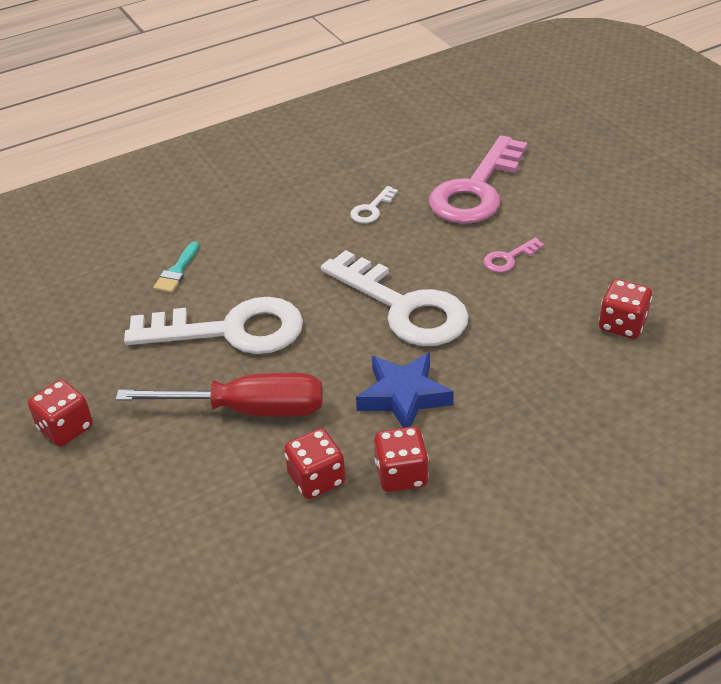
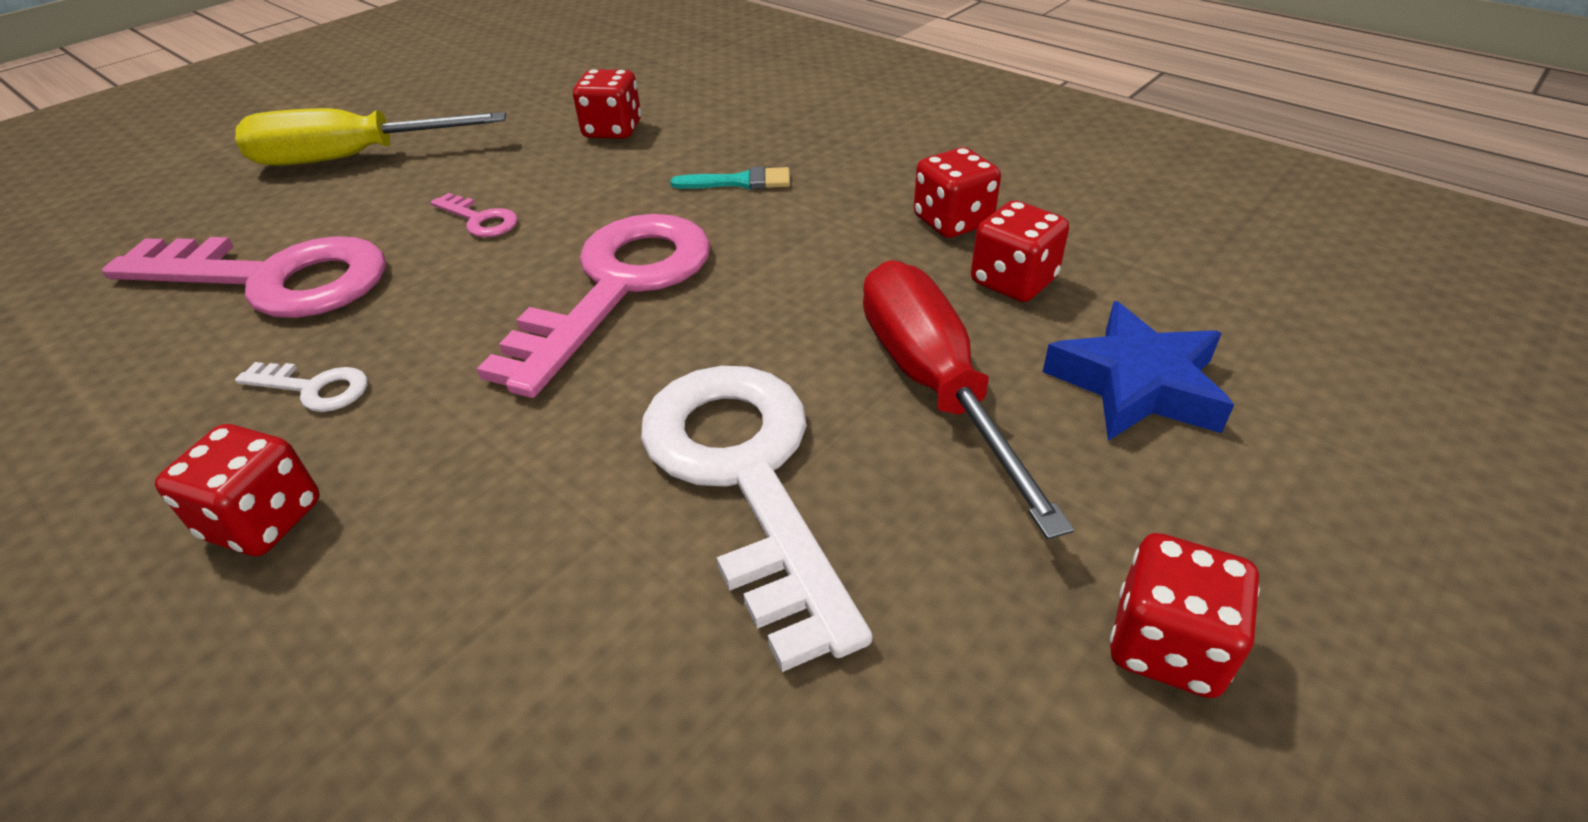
camera: 110 degrees left, 0 degrees up
(177, 271) = (557, 663): turquoise brush -> turquoise brush (740, 182)
(293, 203) = (264, 520): none -> red dice
(404, 307) = (618, 287): white key -> pink key
(404, 396) = (815, 247): blue star -> blue star (1136, 384)
(619, 206) = (351, 158): none -> yellow screwdriver

